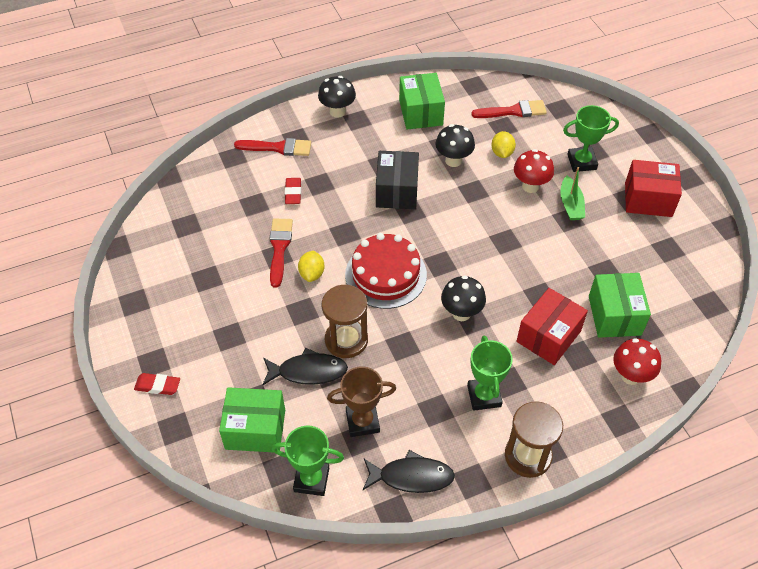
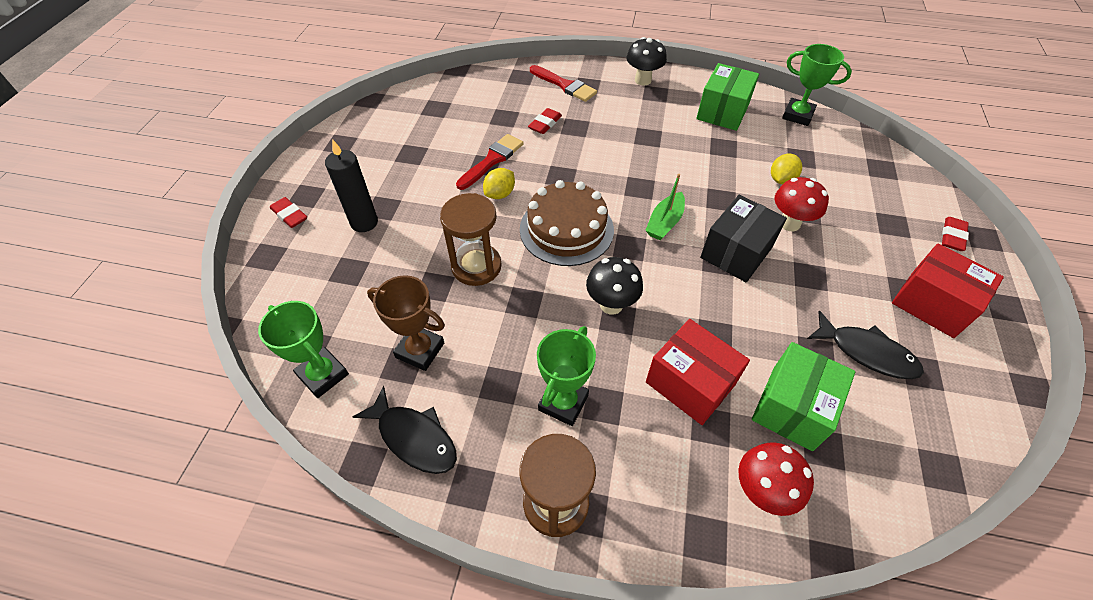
camera: 35 degrees right, 0 degrees up
(227, 356) = (364, 222): none -> black candle
(255, 429) = (324, 297): green box -> none
(308, 371) = (417, 274): black fish -> black fish (866, 352)
(385, 274) = (566, 229): red cake -> brown cake
(397, 191) = (641, 164): black box -> black box (736, 252)
(453, 160) = (722, 164): black mushroom -> none
(513, 111) = (824, 149): red brush -> none
(548, 336) = (690, 383): red box -> red box turned 60 degrees clockwise
(570, 204) = (824, 262): green boat -> green boat (665, 222)
(581, 162) = (870, 228): green trophy -> green trophy (797, 115)
(632, 142) = (952, 236): none -> red eraser

